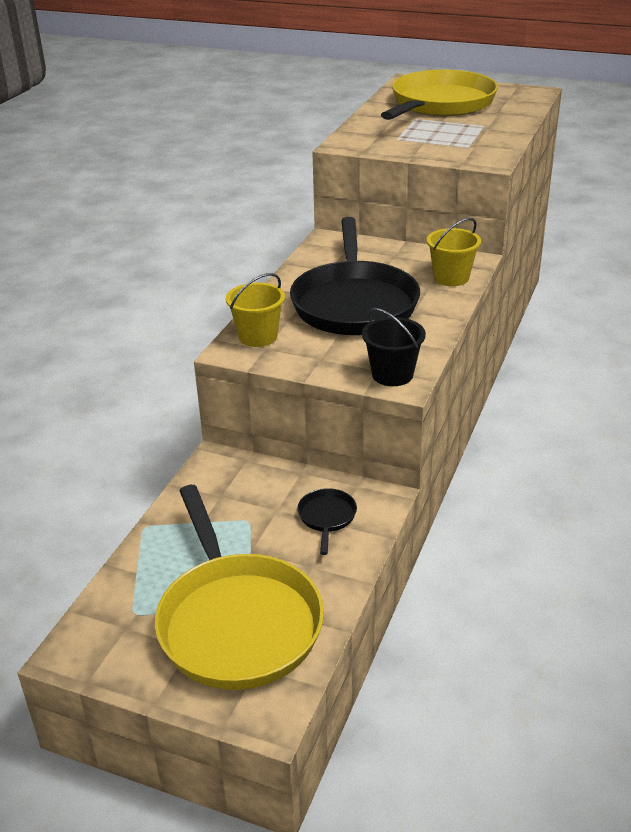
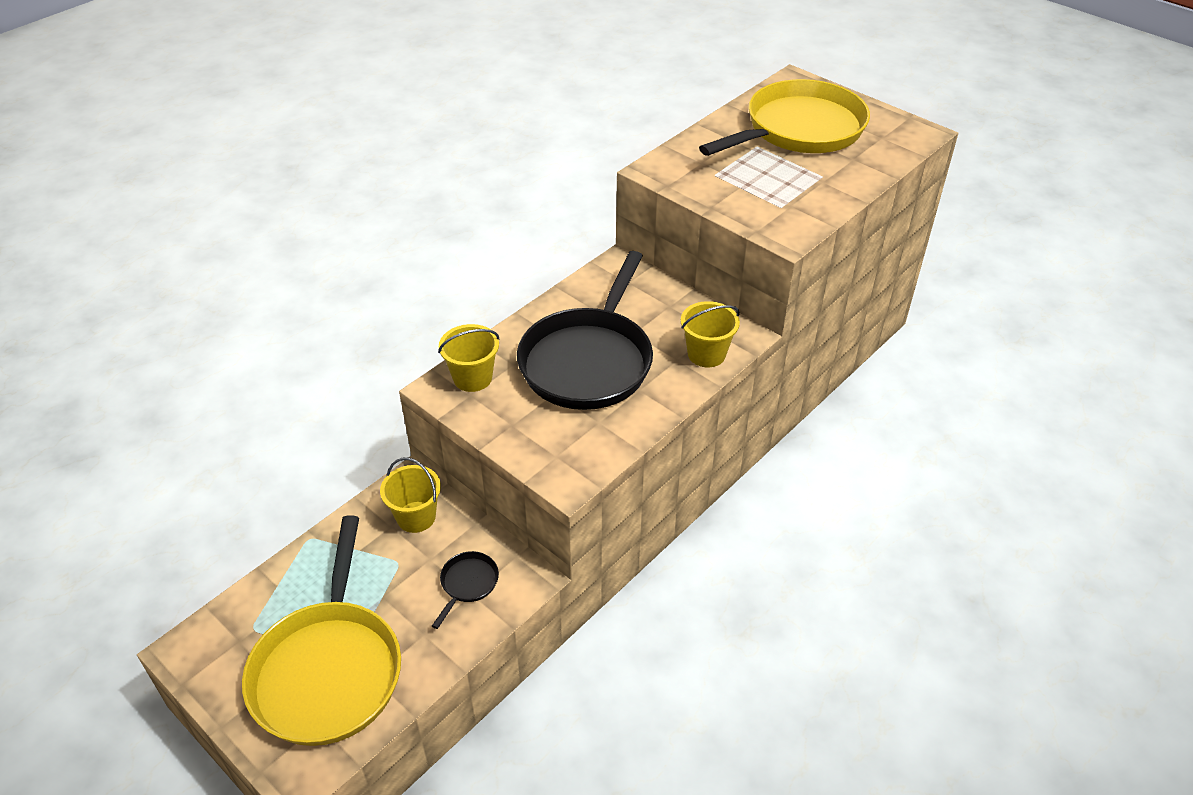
camera: 20 degrees right, 10 degrees up
(241, 482) = (416, 517): none -> yellow bucket
(392, 375) = (565, 467): black bucket -> none

